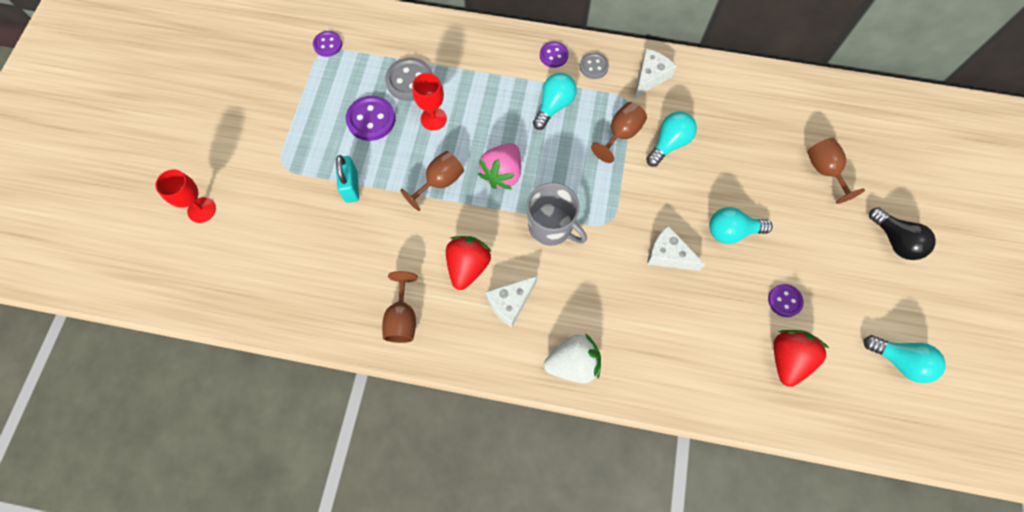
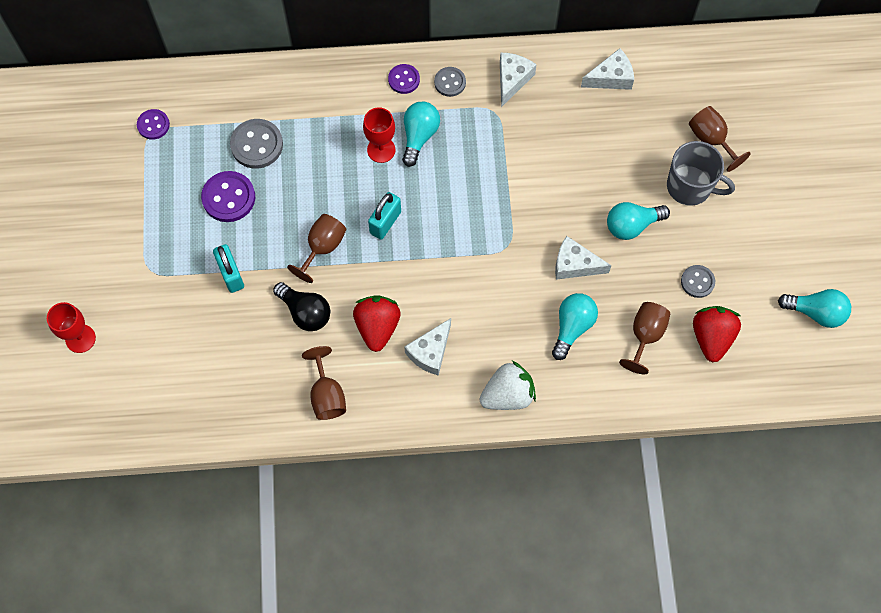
camera: 15 degrees left, 0 degrees up
(433, 119) = (295, 181): red goblet -> red goblet (381, 150)
(502, 174) = (385, 222): pink strawberry -> turquoise padlock
(551, 227) = (450, 265): grey mug -> grey mug (690, 186)
(621, 134) = (497, 151): brown goblet -> brown goblet (645, 335)
(669, 144) = (549, 149): turquoise light bulb -> turquoise light bulb (572, 327)
(741, 95) = (611, 77): none -> white cheese
(784, 301) = (697, 282): purple button -> grey button
(895, 241) = (792, 195): black light bulb -> black light bulb (305, 312)

